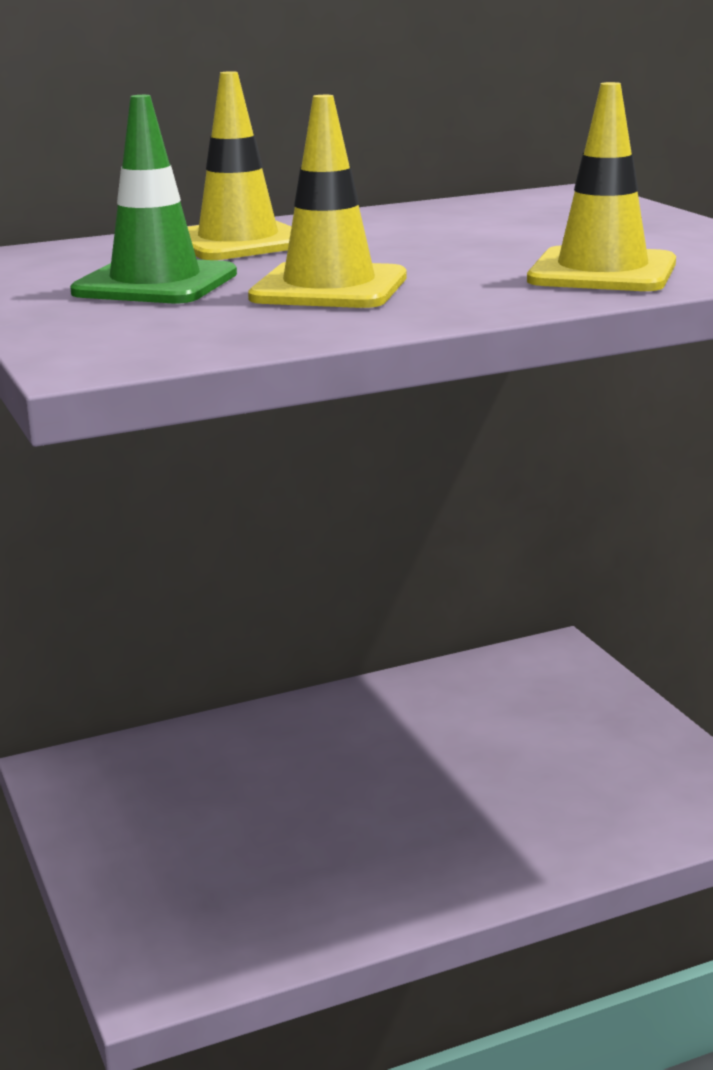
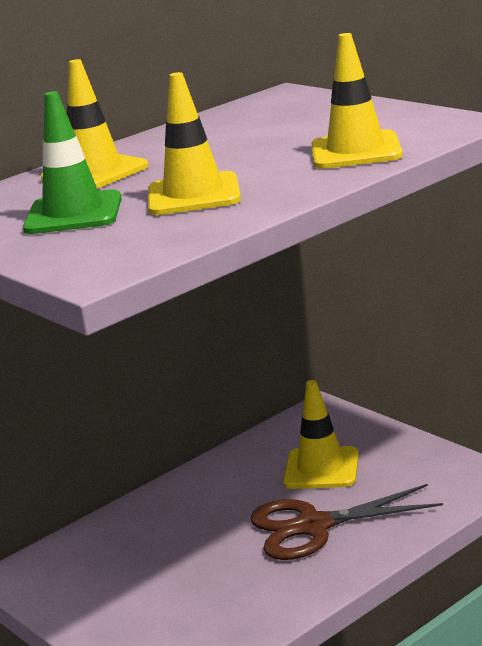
camera: 15 degrees left, 0 degrees up
(464, 810) = (313, 526): none -> brown scissors
(517, 732) = (321, 469): none -> yellow traffic cone

